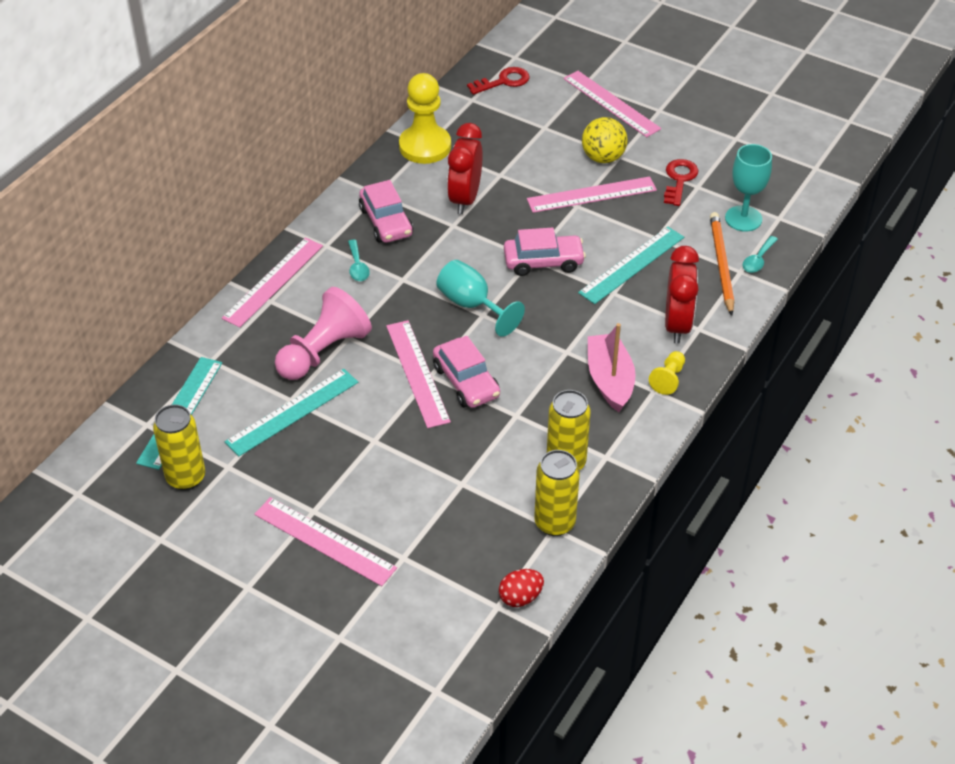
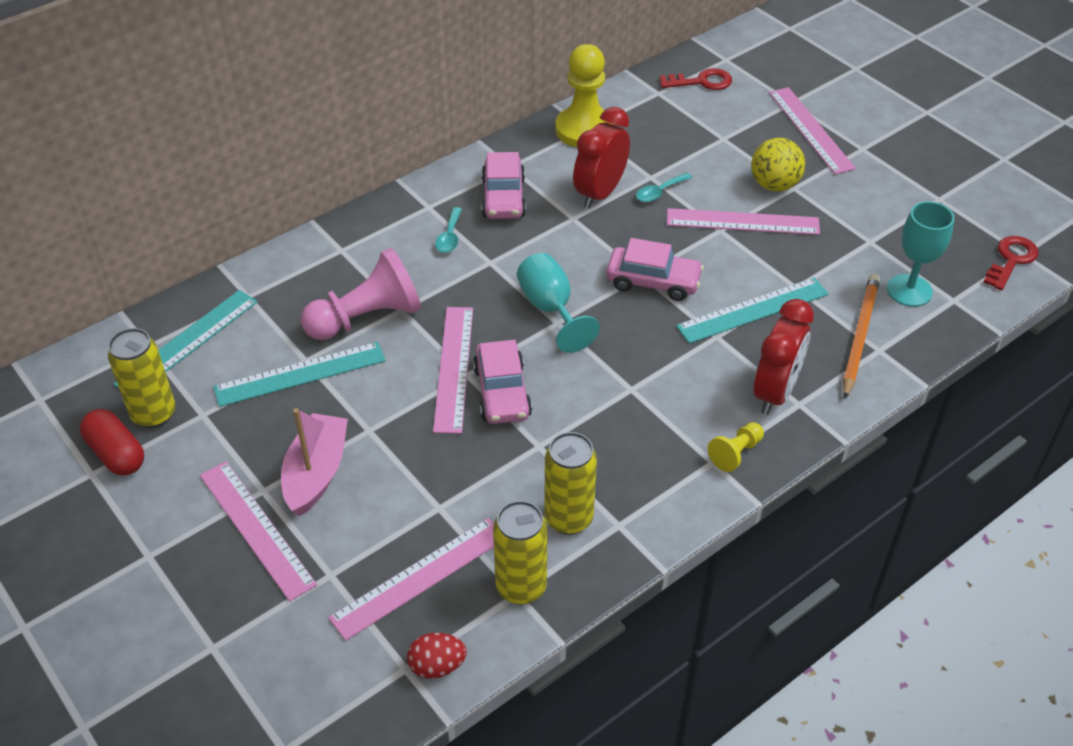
camera: 20 degrees right, 0 degrees up
(173, 517) = (116, 454): none -> red capsule
(273, 281) = (354, 231): pink ruler -> pink ruler (419, 577)
(610, 380) = (666, 435): pink boat -> pink boat (316, 473)
(679, 180) = (852, 229): red key -> red key (1011, 260)
(758, 260) = (907, 342): turquoise spoon -> turquoise spoon (659, 192)

